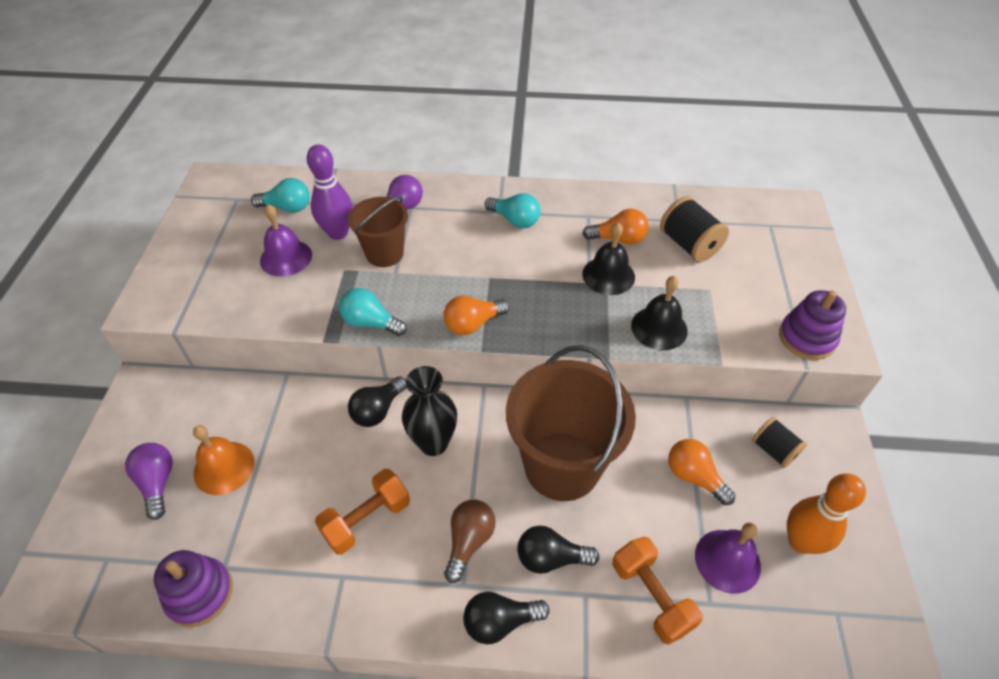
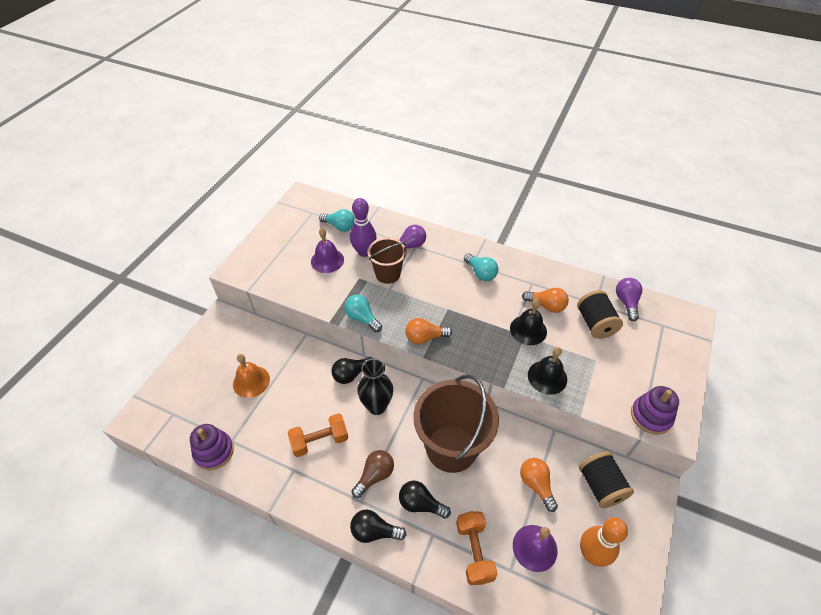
camera: 20 degrees right, 0 degrees up
(157, 483) = (213, 378): purple light bulb -> purple light bulb (626, 302)
(773, 450) = (600, 486): black spool -> black spool, size x1.51

